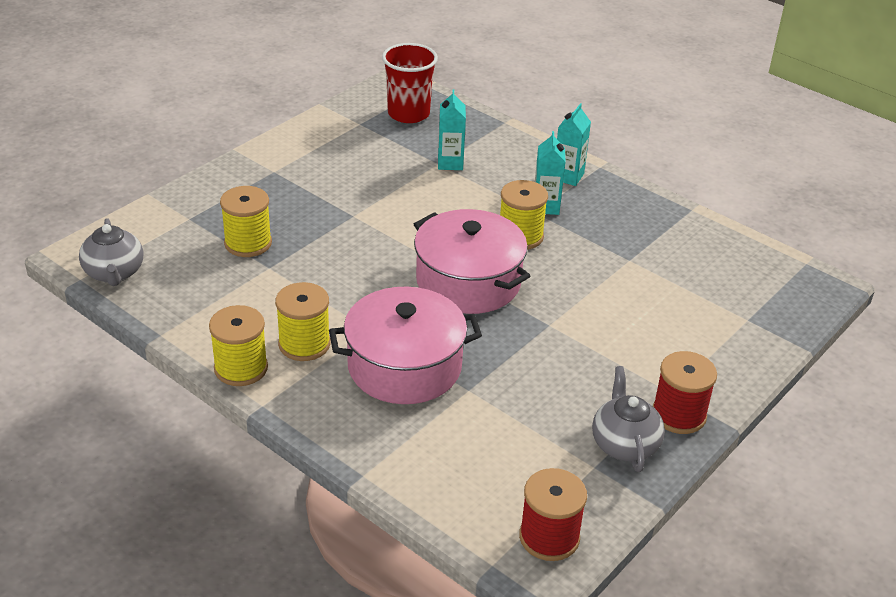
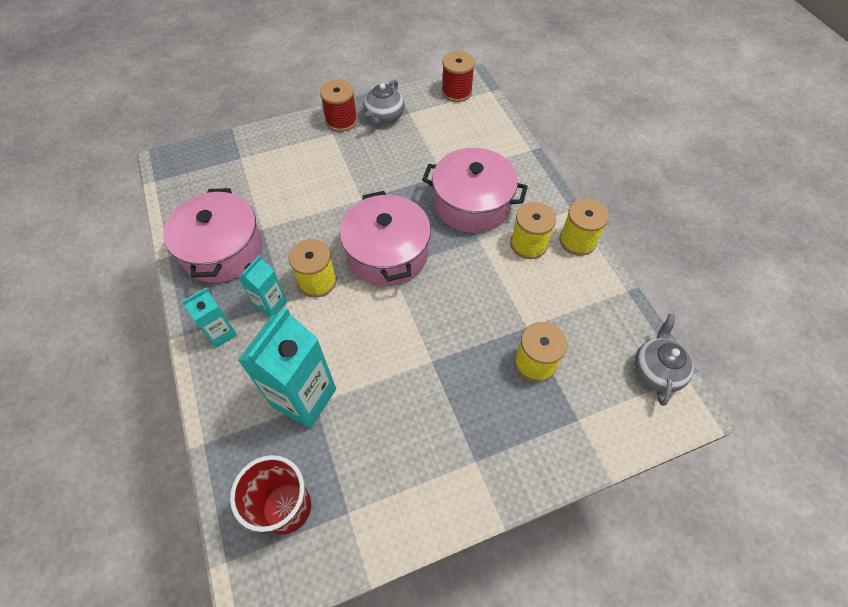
camera: 150 degrees left, 20 degrees up
(450, 163) = (304, 398): turquoise carton -> turquoise carton, size x1.84
(646, 230) = (222, 250): none -> pink pot

